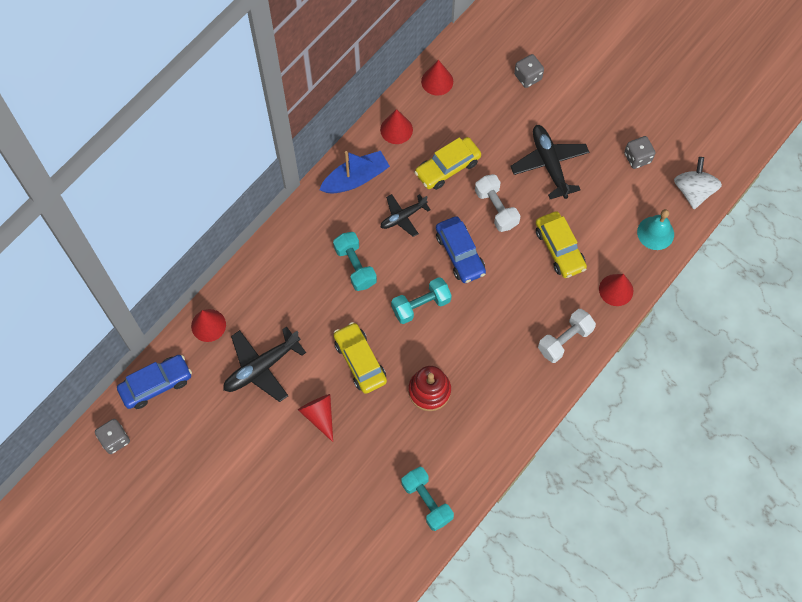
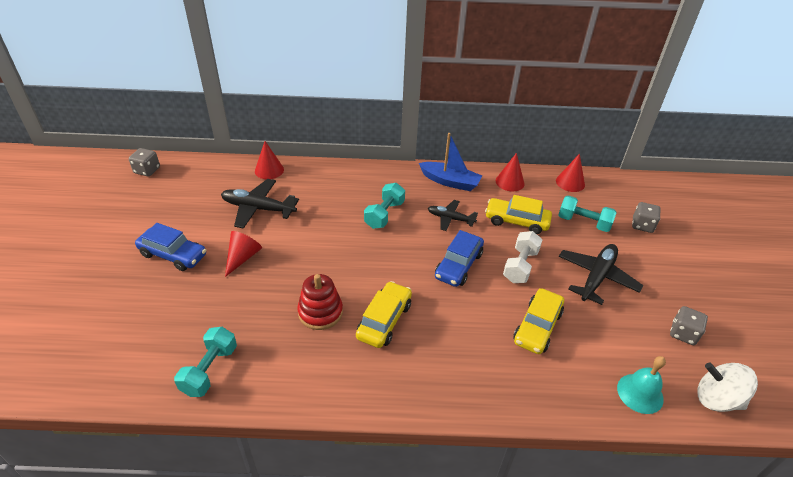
camera: 50 degrees right, 25 degrees down
(156, 384) = (204, 169): blue car -> blue car (173, 255)
(360, 361) = (309, 256): yellow car -> yellow car (384, 320)
(421, 305) = (391, 266): turquoise dumbbell -> turquoise dumbbell (583, 222)
(565, 340) = (459, 384): white dumbbell -> none
(616, 290) = (550, 395): red cone -> none
(693, 191) = (716, 399): white spinning top -> white spinning top turned 120 degrees counterclockwise

